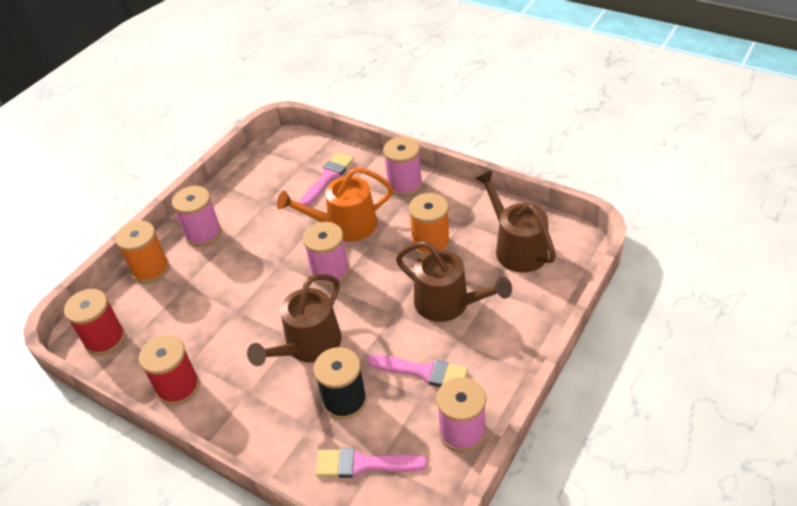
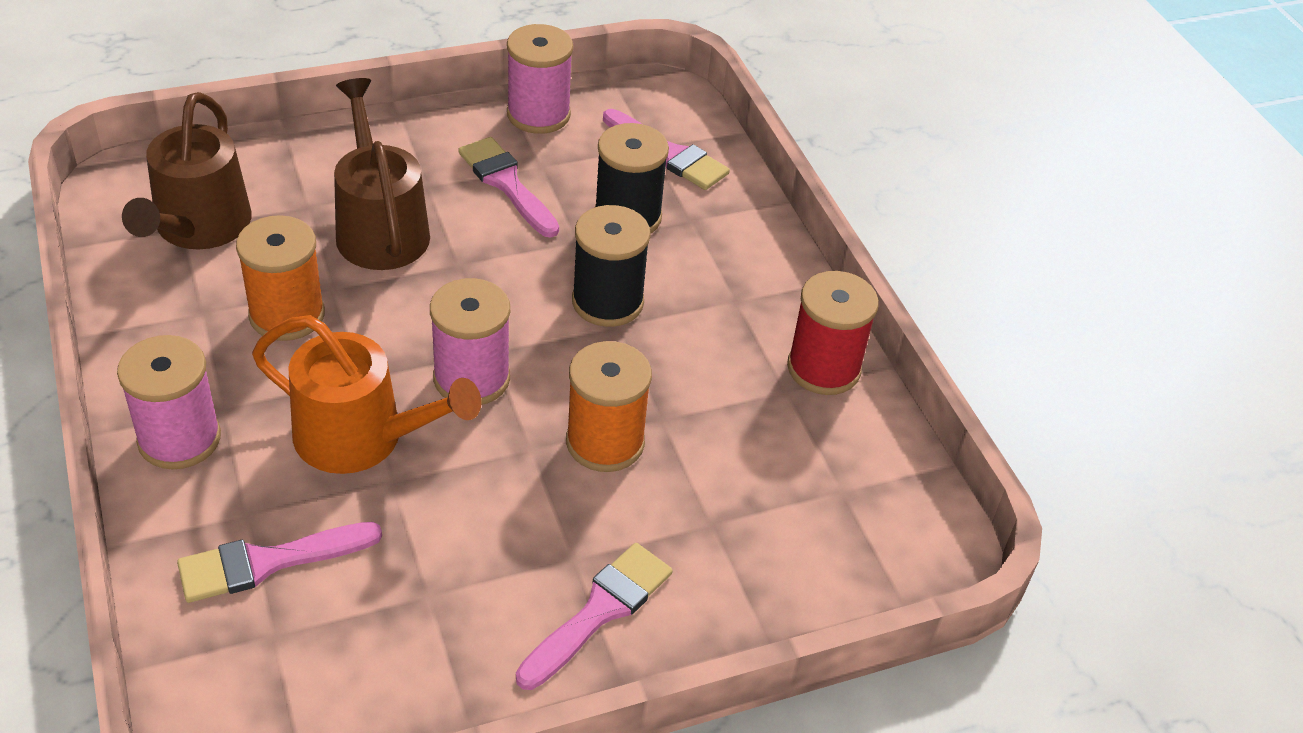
camera: 150 degrees left, 0 degrees up
(105, 339) = (896, 518): red spool -> none
(151, 269) = (746, 603): orange spool -> orange spool (605, 442)
(203, 234) = (600, 611): pink spool -> pink brush
(308, 345) = (607, 302): brown watering can -> black spool

